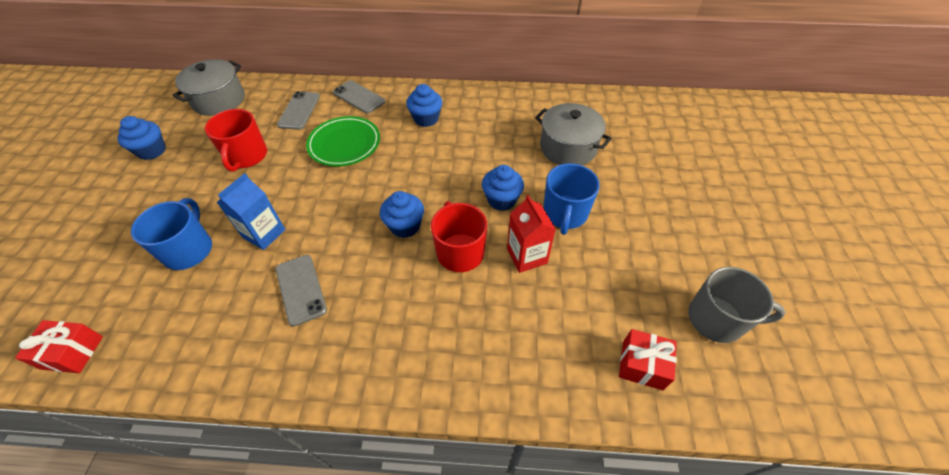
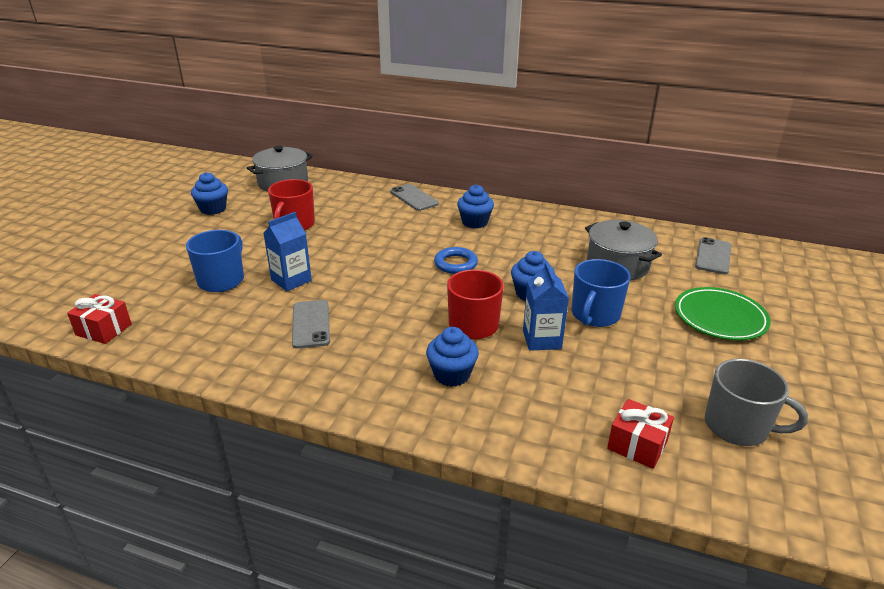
camera: 15 degrees right, 20 degrees down
(299, 110) = (353, 200): grey phone -> grey phone (713, 256)
(344, 144) = (388, 229): green plate -> green plate (720, 317)
(405, 226) = (425, 297): blue cupcake -> blue cupcake (452, 374)
(422, 176) = (455, 264): none -> blue ring
(527, 256) = (542, 339): red carton -> blue carton

